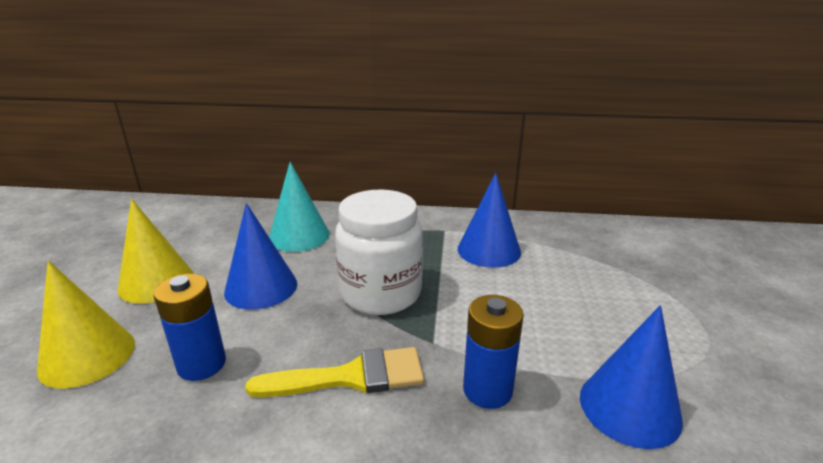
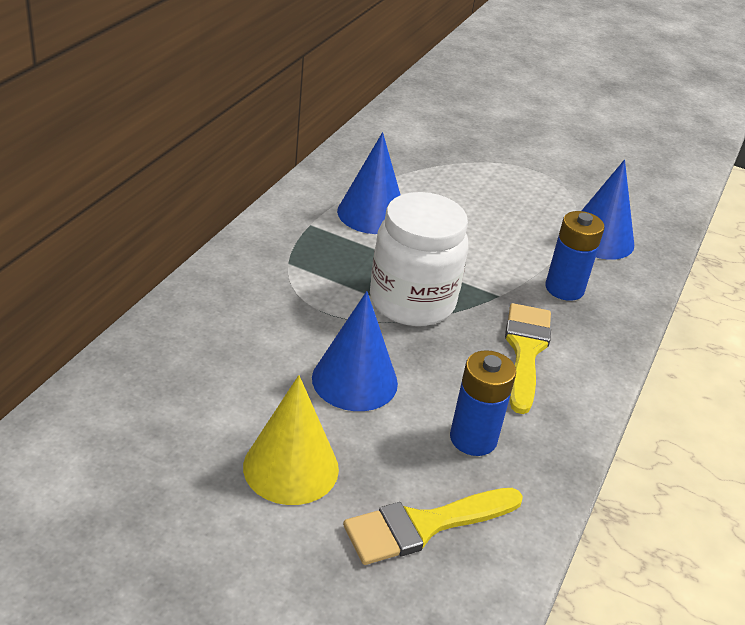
camera: 75 degrees left, 10 degrees up
(87, 356) = (423, 526): yellow cone -> yellow brush
(299, 236) = (248, 330): turquoise cone -> none

